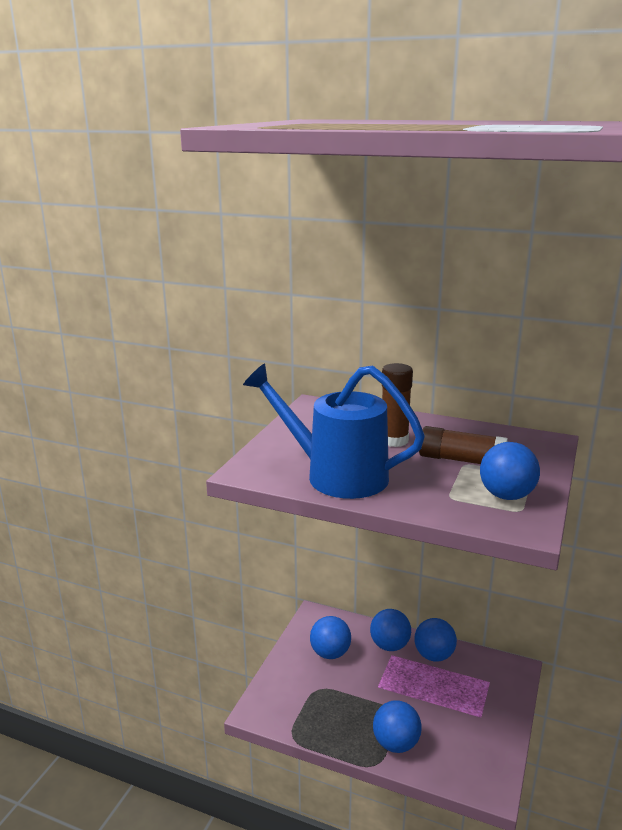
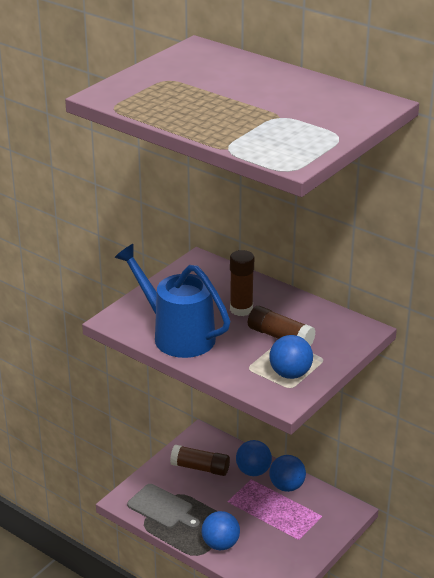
camera: 15 degrees right, 10 degrees up
(307, 711) = (162, 508): none -> grey cutting board
(330, 653) = (200, 468): blue ball -> brown glue stick

